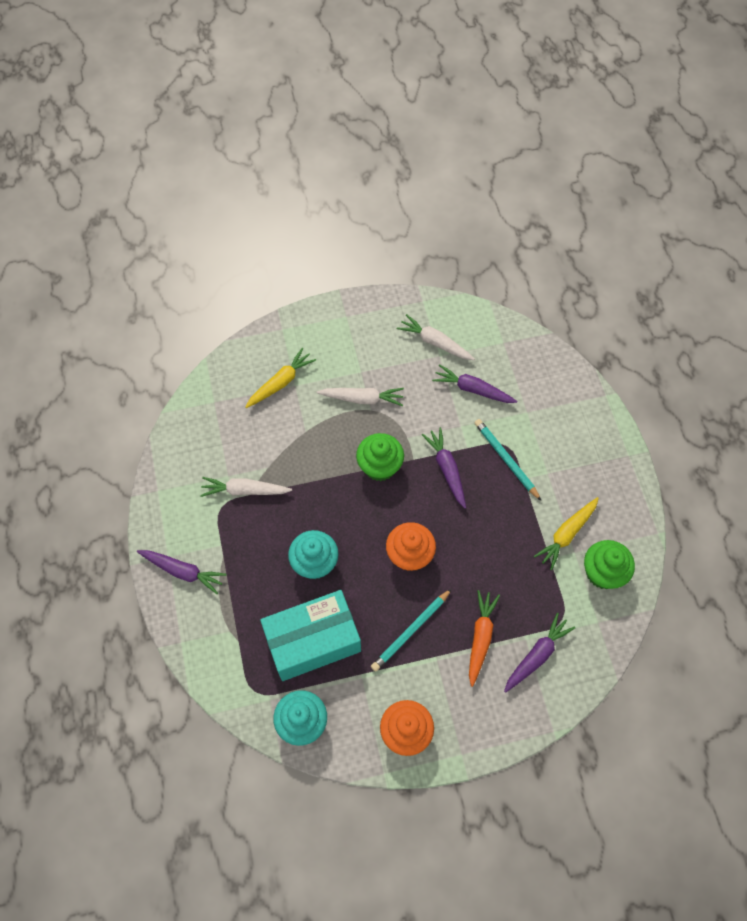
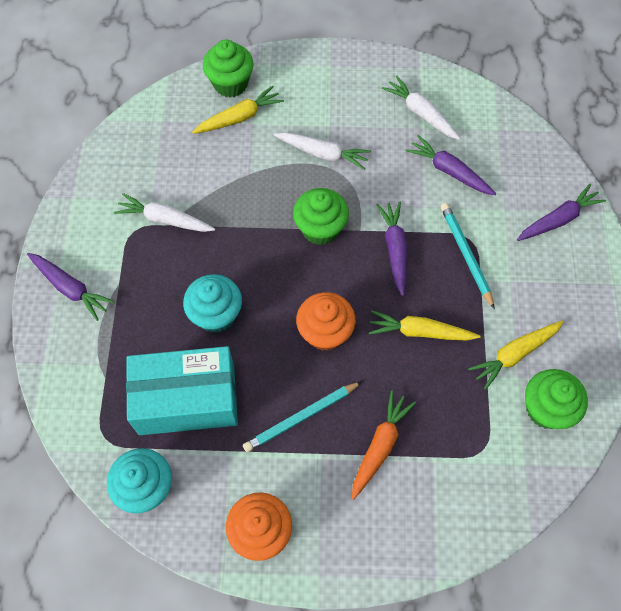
camera: 15 degrees right, 0 degrees up
(263, 353) = (230, 84): none -> green cupcake
(486, 535) = (420, 332): none -> yellow carrot
(537, 655) = (441, 484): purple carrot -> purple carrot (558, 219)

